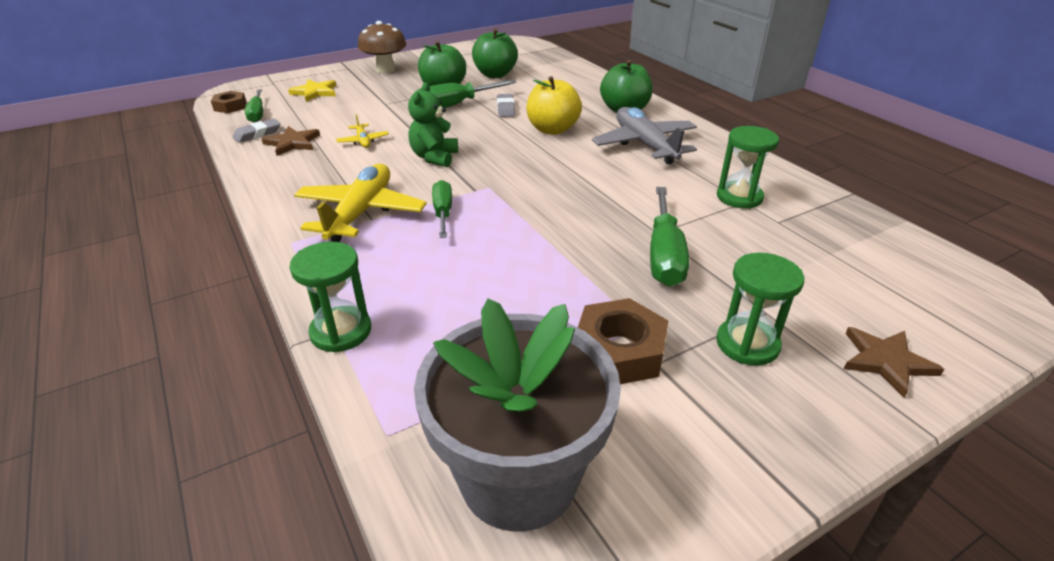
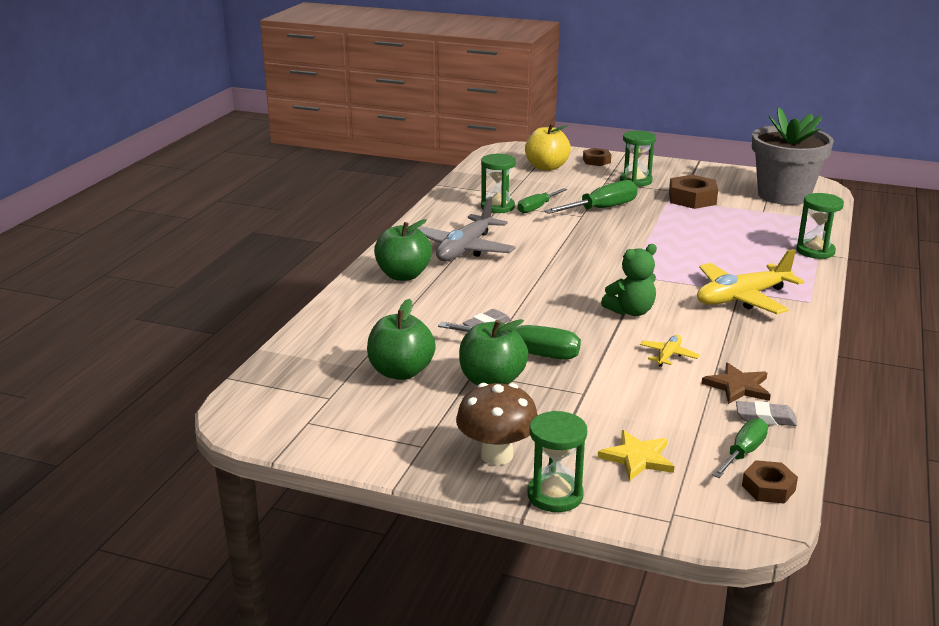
camera: 130 degrees left, 10 degrees down
(337, 70) = (555, 495): none -> green hourglass
(443, 212) = (685, 274): green screwdriver -> green screwdriver (537, 208)
(552, 129) = (496, 289): yellow apple -> yellow apple (546, 167)
(886, 361) = (596, 161): brown star -> brown nut

